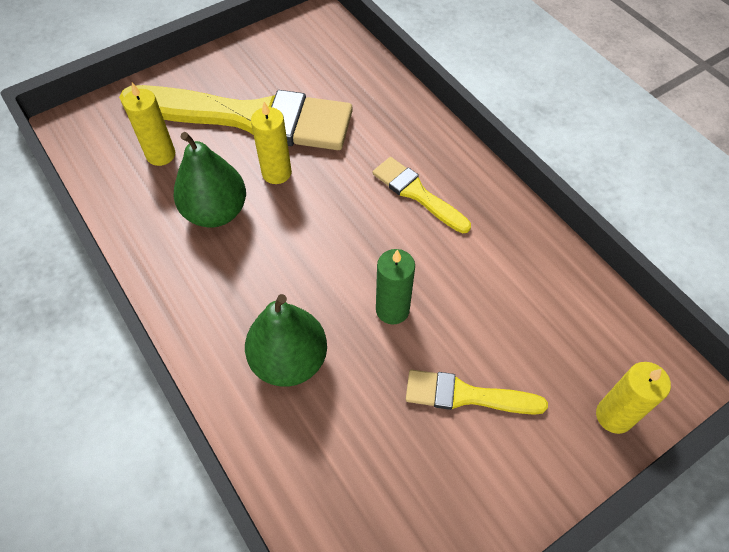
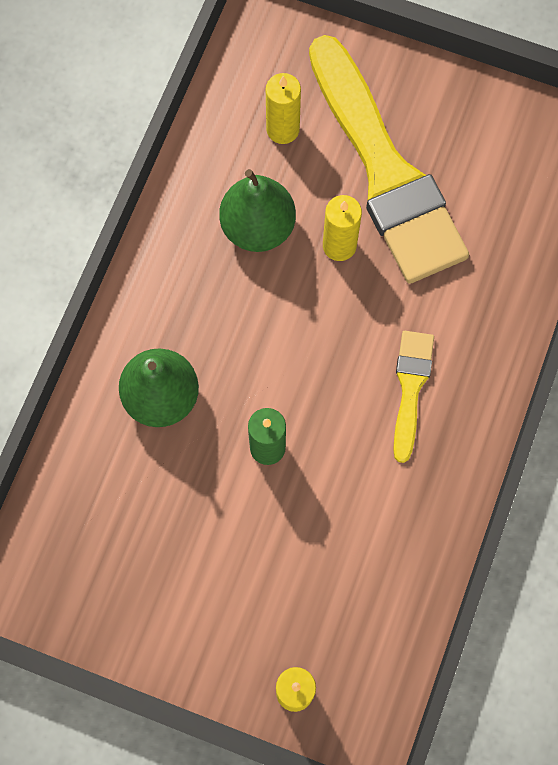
camera: 55 degrees right, 15 degrees up
(466, 395) = (229, 559): yellow brush -> none

